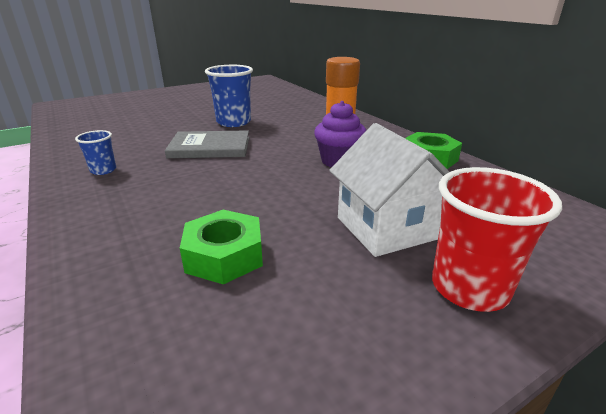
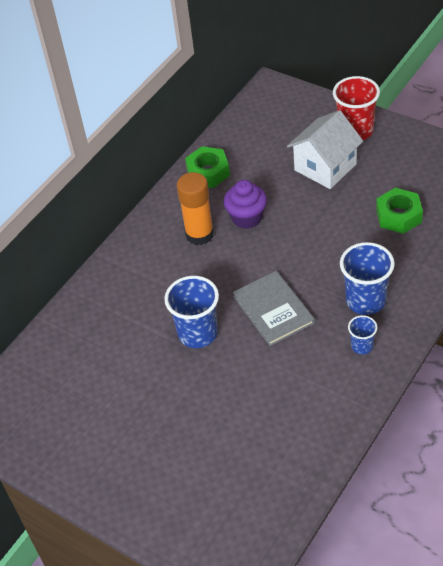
camera: 110 degrees left, 20 degrees up
(143, 187) = (365, 300): none -> blue cup

